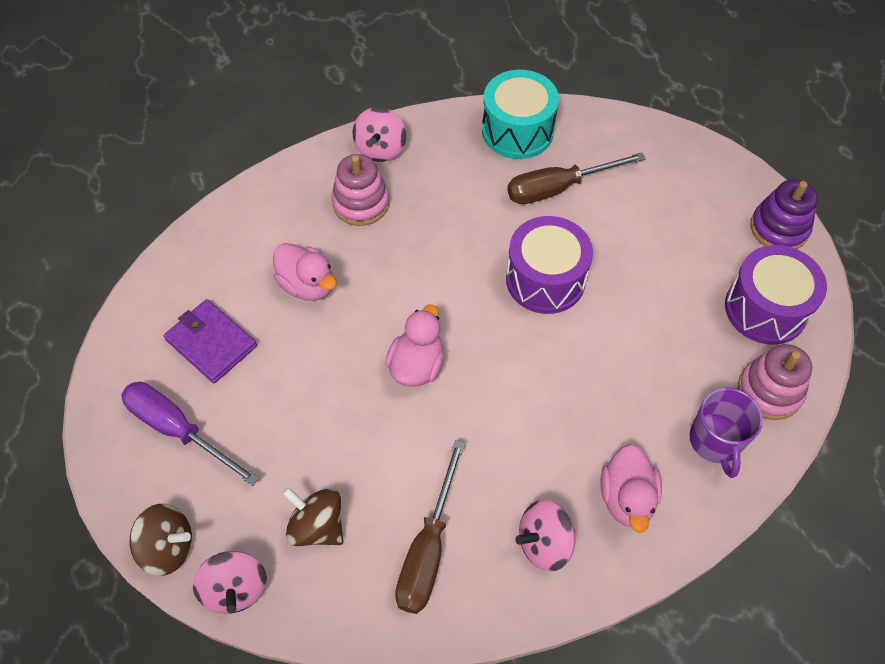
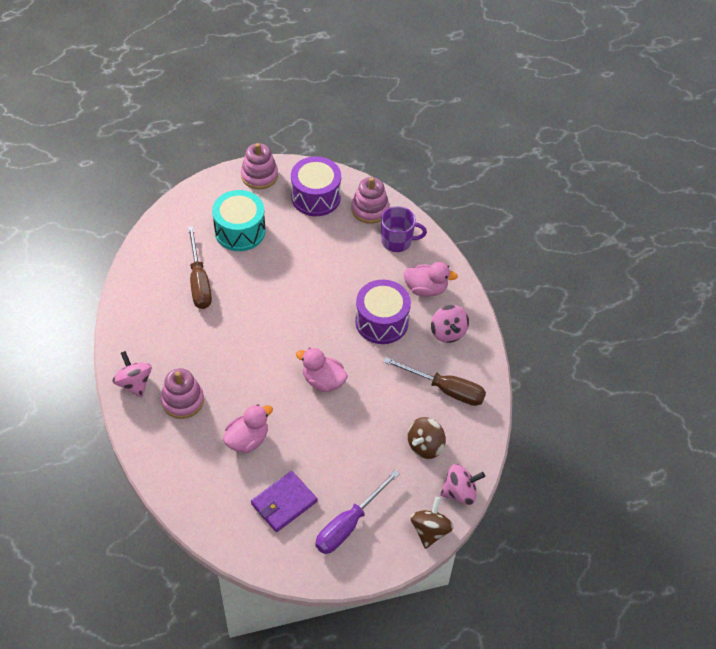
camera: 85 degrees left, 5 degrees down
(380, 149) = (134, 383): pink spinning top -> pink spinning top turned 135 degrees counterclockwise
(517, 131) = (141, 296): turquoise drum -> turquoise drum (240, 231)
(545, 279) = (272, 302): purple drum -> purple drum (381, 322)
(779, 228) = (259, 175): purple stacking toy -> pink stacking toy

